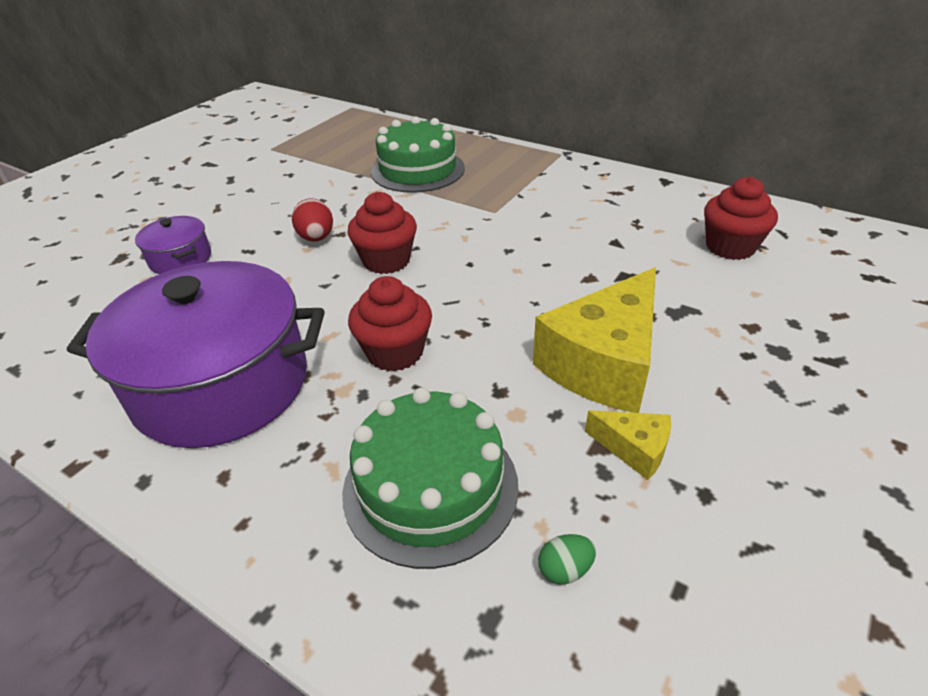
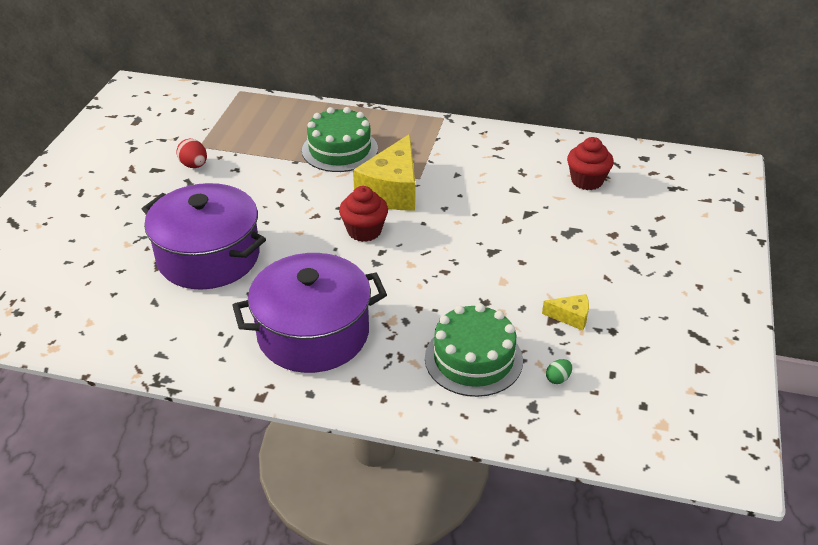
camera: 20 degrees left, 0 degrees up
(180, 259) = (208, 257): purple pot -> purple pot, size x2.20
(316, 238) = (300, 222): red egg -> red egg (194, 165)
(395, 352) = (409, 292): red cupcake -> none
(603, 363) = (537, 273): yellow cheese -> yellow cheese (392, 190)

